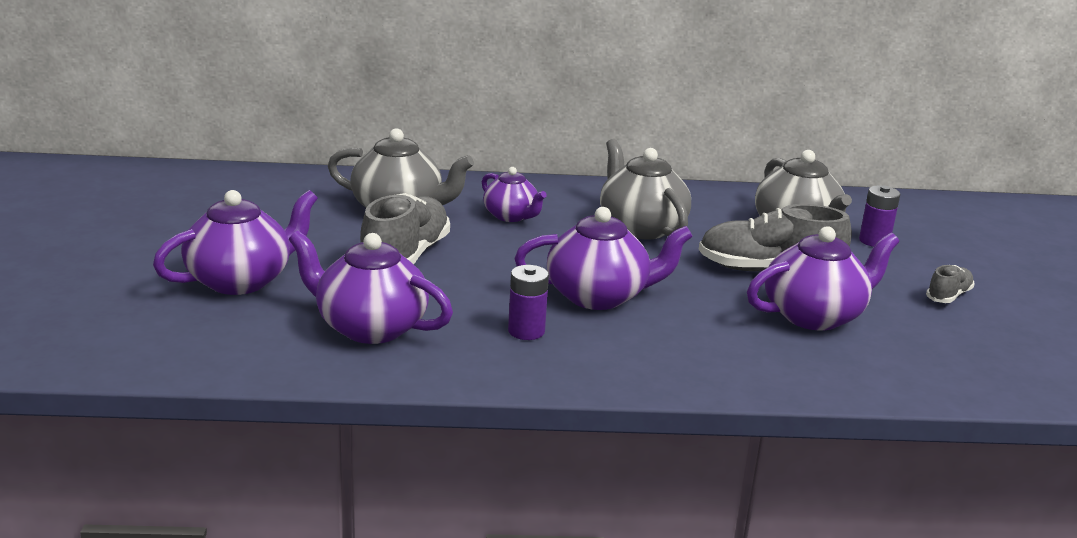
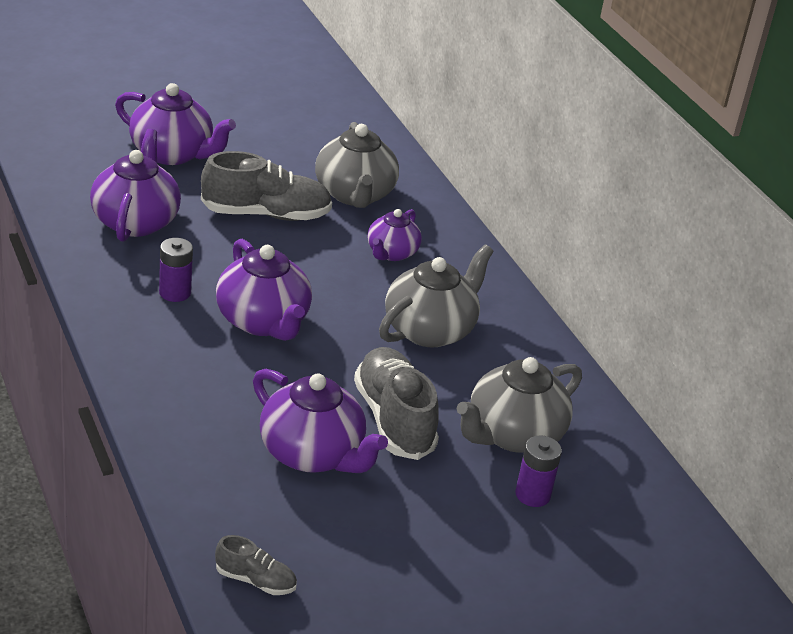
camera: 65 degrees right, 10 degrees up
(948, 296) = (427, 553): grey shoe -> grey shoe (255, 580)

